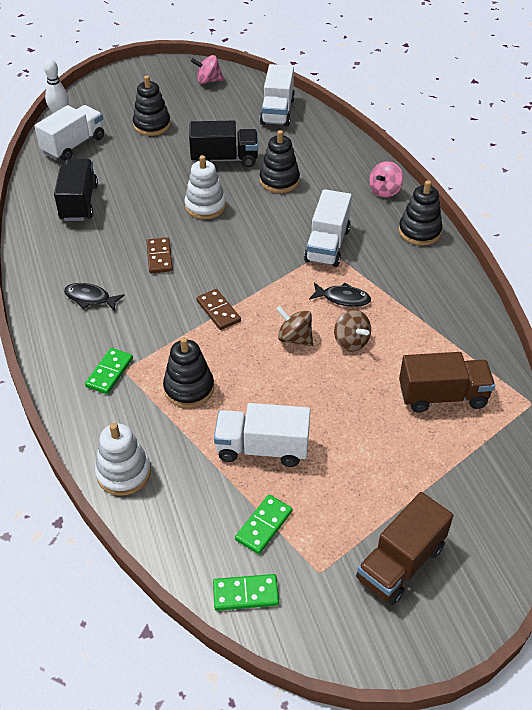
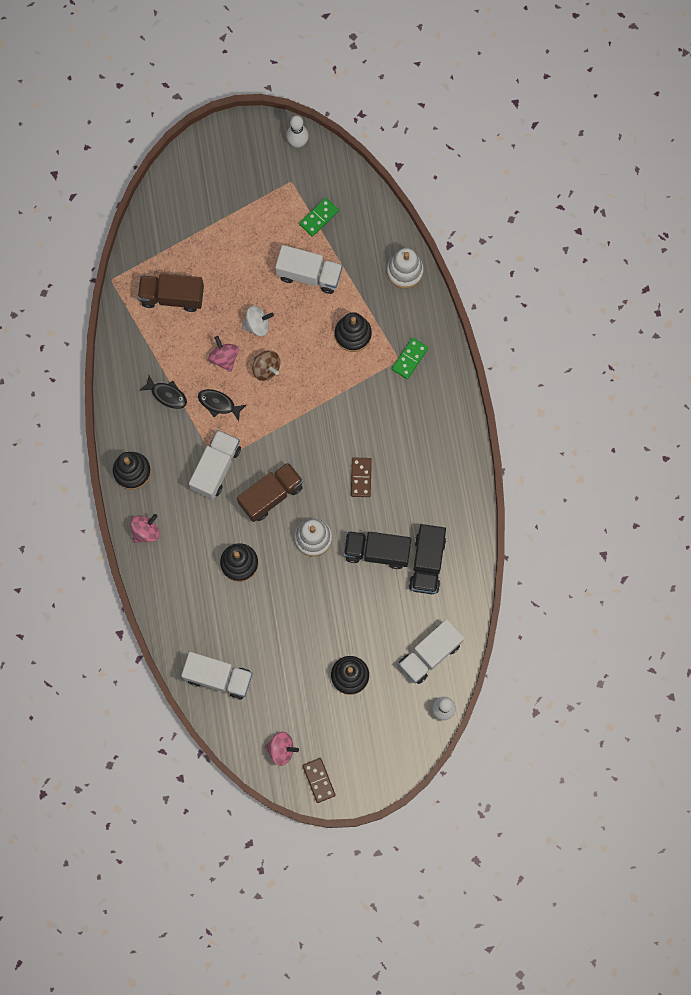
camera: 170 degrees left, 30 degrees up
(90, 298) = (421, 438): black fish -> black fish (167, 395)
(218, 311) = (320, 407): brown domino -> brown domino (319, 780)
(224, 159) = (285, 605): black truck -> black truck (377, 551)
(245, 594) = (337, 175): green domino -> none
(277, 112) = (218, 677): white truck -> white truck turned 90 degrees clockwise
(319, 381) = (257, 325): none -> white spinning top
(323, 638) = (297, 142): none -> white bowling pin
(351, 342) = (224, 358): brown spinning top -> pink spinning top
(400, 563) = (240, 179): brown truck -> brown truck (271, 495)

